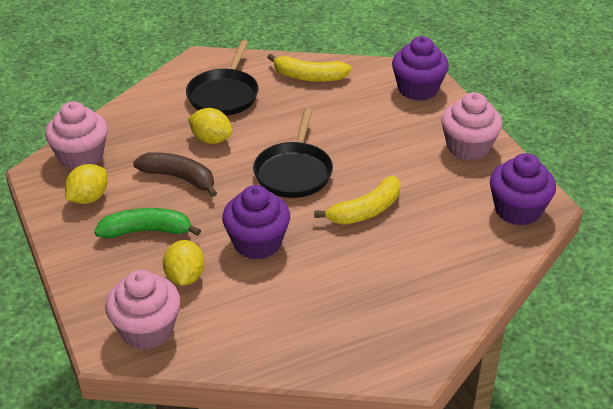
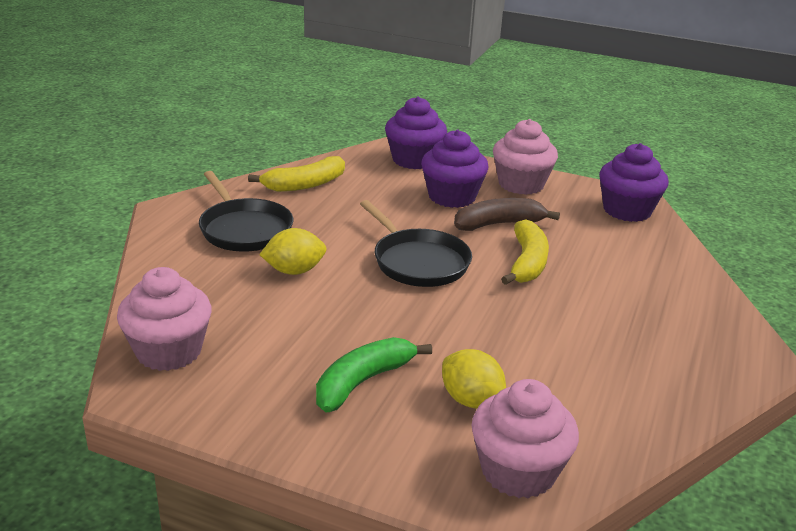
camera: 45 degrees left, 10 degrees down
(88, 198) = (245, 386): yellow lemon -> none
(179, 178) = (316, 318): brown banana -> brown banana (498, 224)
(257, 243) = (485, 334): purple cupcake -> purple cupcake (452, 197)

